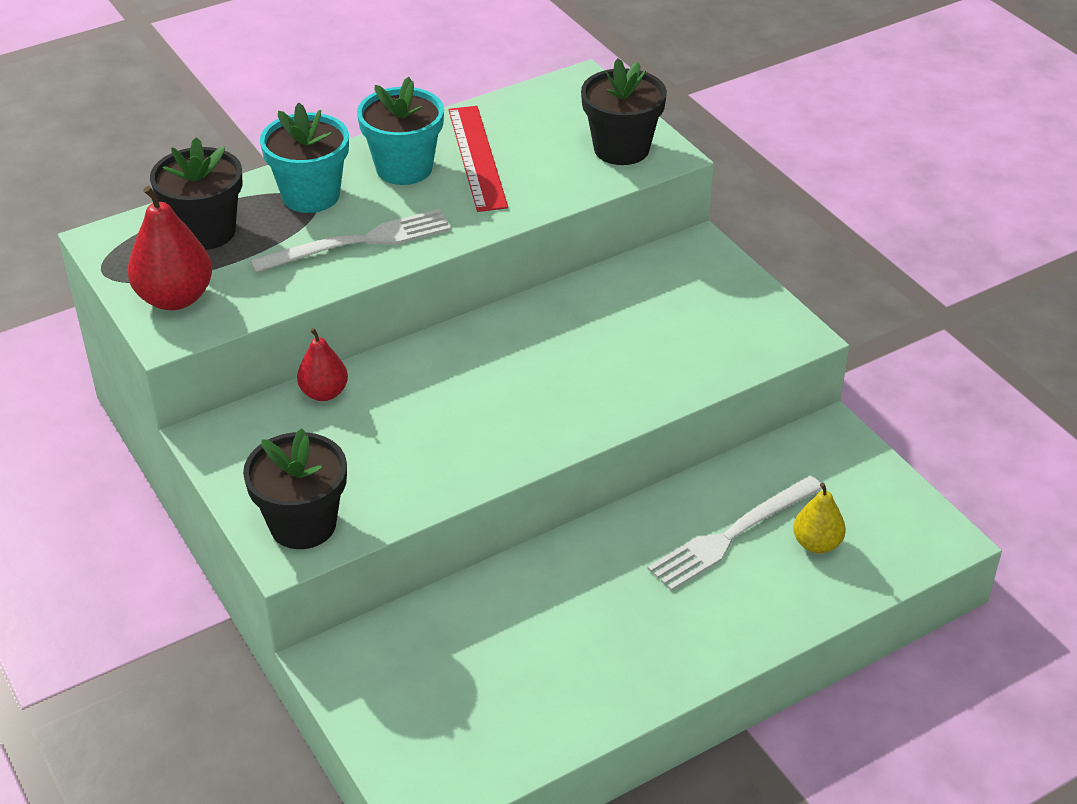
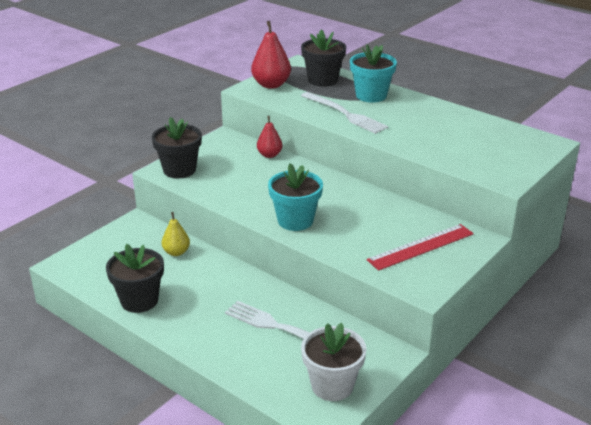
camera: 70 degrees right, 10 degrees down
(404, 168) = (415, 112): turquoise flower pot -> turquoise flower pot (295, 221)
(477, 157) = (444, 128): red ruler -> red ruler (421, 247)
(621, 149) = (497, 166): black flower pot -> black flower pot (139, 300)
(816, 544) = (290, 363): yellow pear -> yellow pear (176, 252)
(877, 512) = (332, 386): none -> white flower pot

